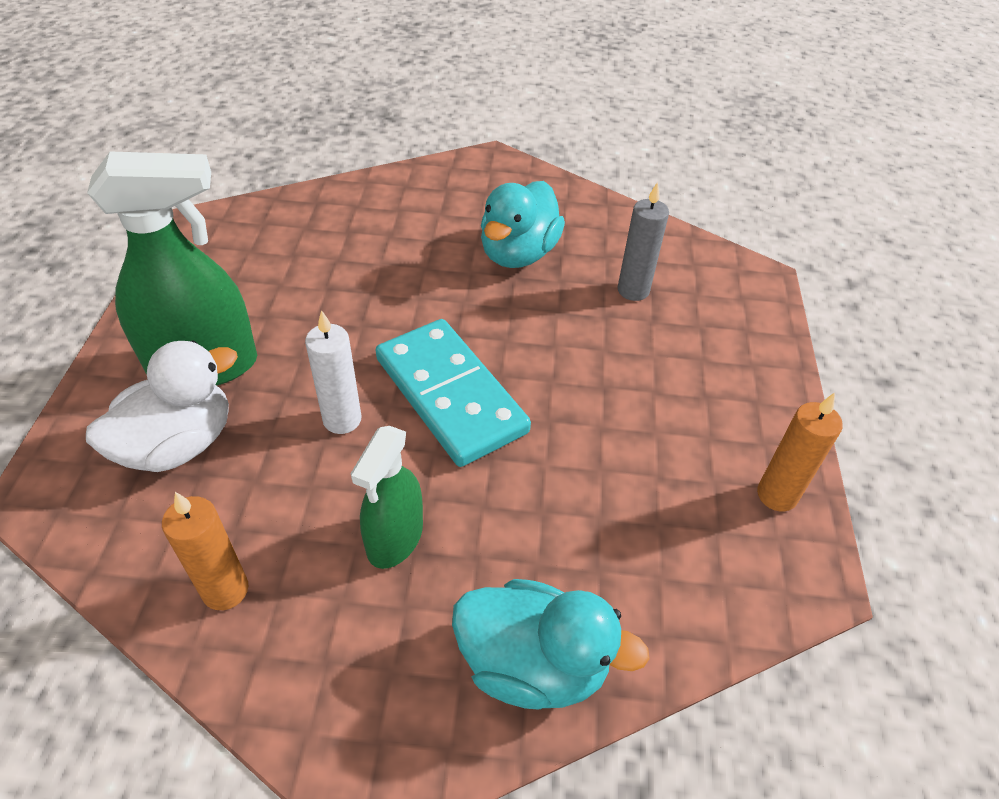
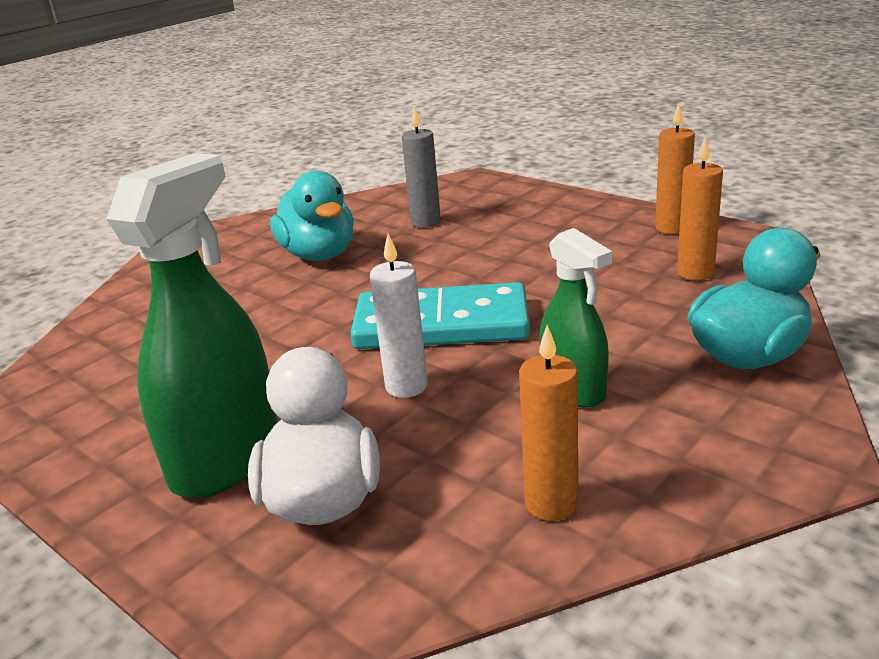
camera: 50 degrees left, 20 degrees down
(682, 556) = (695, 273): none -> orange candle

